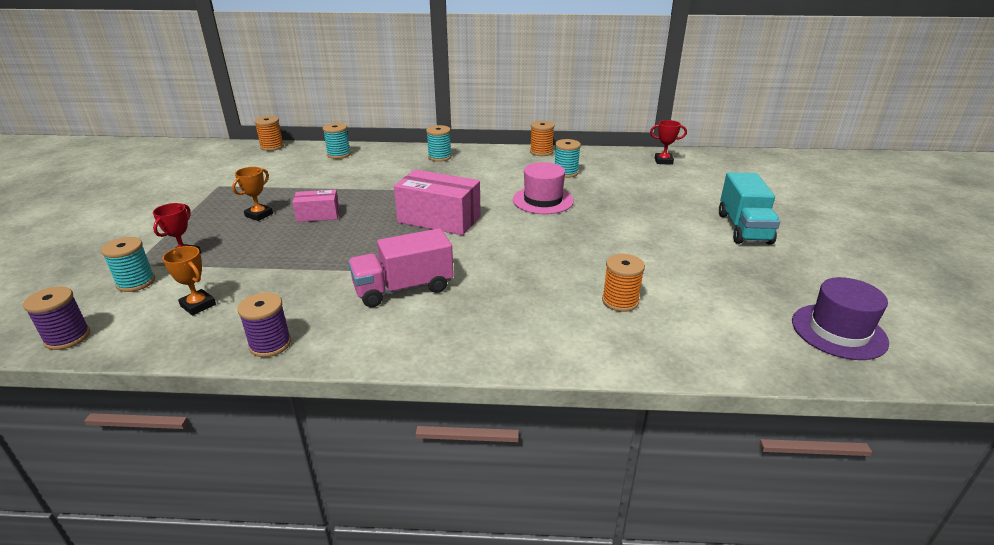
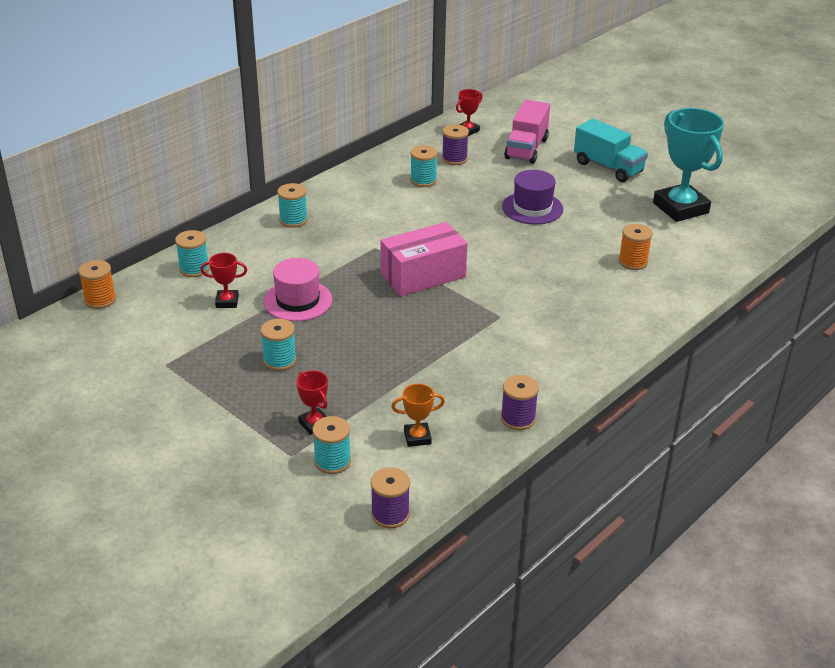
camera: 50 degrees left, 5 degrees up
(259, 215) = (279, 360): orange trophy -> turquoise spool
(313, 175) = (227, 302): none -> red trophy
(318, 215) = (328, 329): pink box -> none
(403, 288) = (512, 336): pink truck -> pink truck (526, 149)
(541, 152) = (364, 169): orange spool -> none
(543, 200) = (457, 216): pink hat -> pink hat (298, 300)
(616, 171) = (454, 159): none -> purple spool
(762, 289) = (680, 208): none -> turquoise trophy
(838, 331) = (743, 213): purple hat -> purple hat (532, 208)

